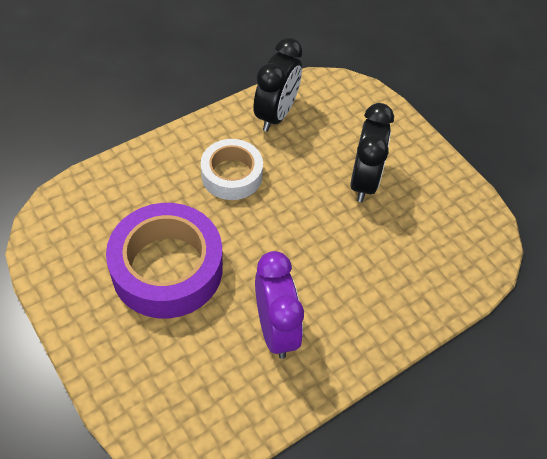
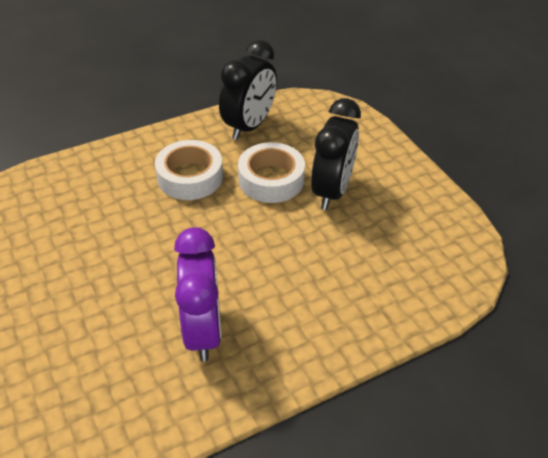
camera: 10 degrees right, 10 degrees down
(167, 268) = (98, 260): purple tape -> none
(307, 173) = (271, 180): none -> white tape

